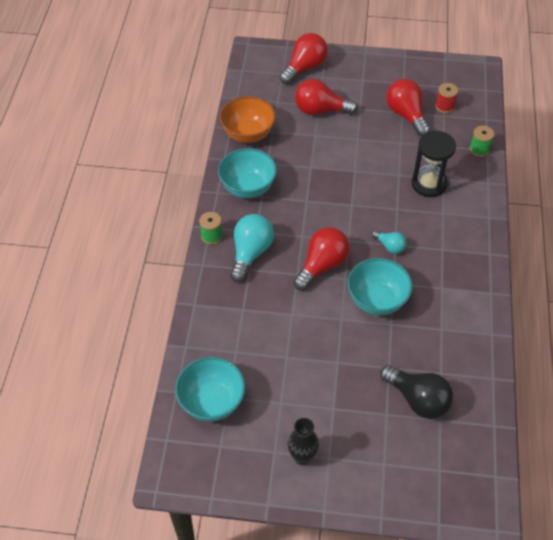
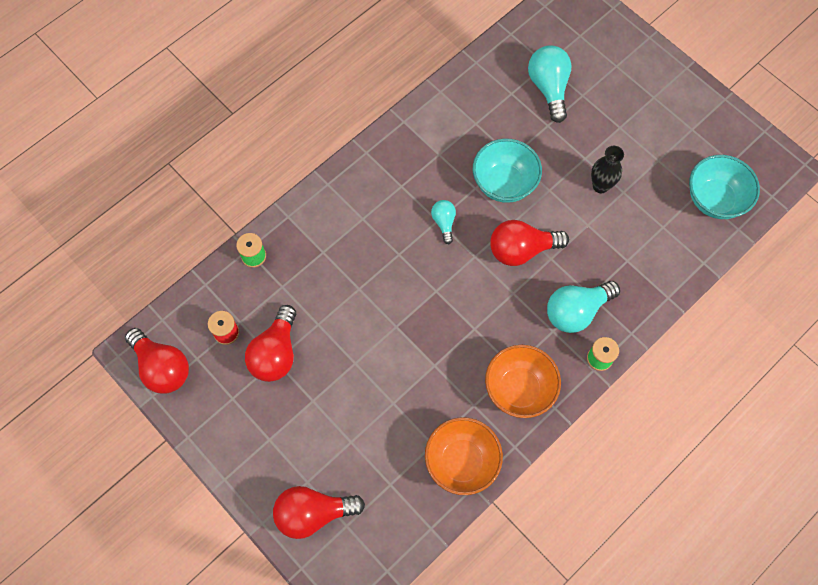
camera: 140 degrees left, 15 degrees up
(248, 187) = (519, 389): turquoise bowl -> orange bowl
(302, 457) = (673, 111): black vase -> black vase (600, 186)
(320, 110) = (356, 432): red light bulb -> red light bulb (162, 367)
(417, 399) = (549, 88): black light bulb -> turquoise light bulb
(429, 184) = (342, 257): black hourglass -> none

